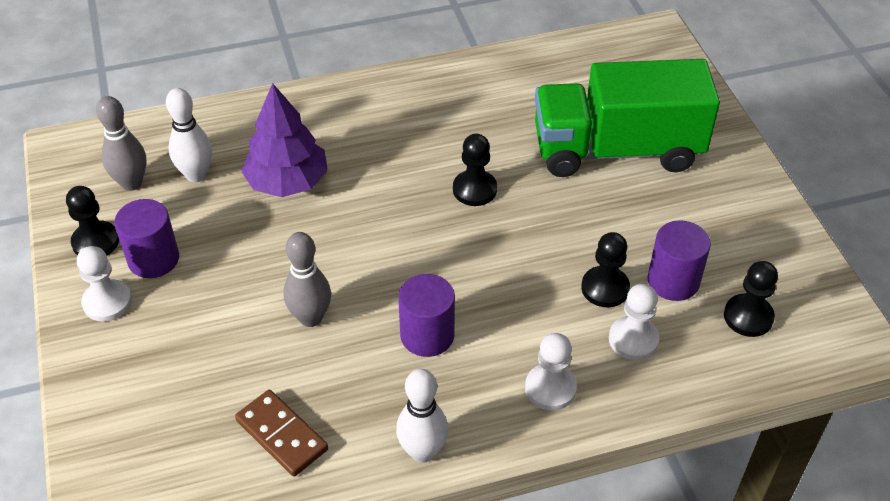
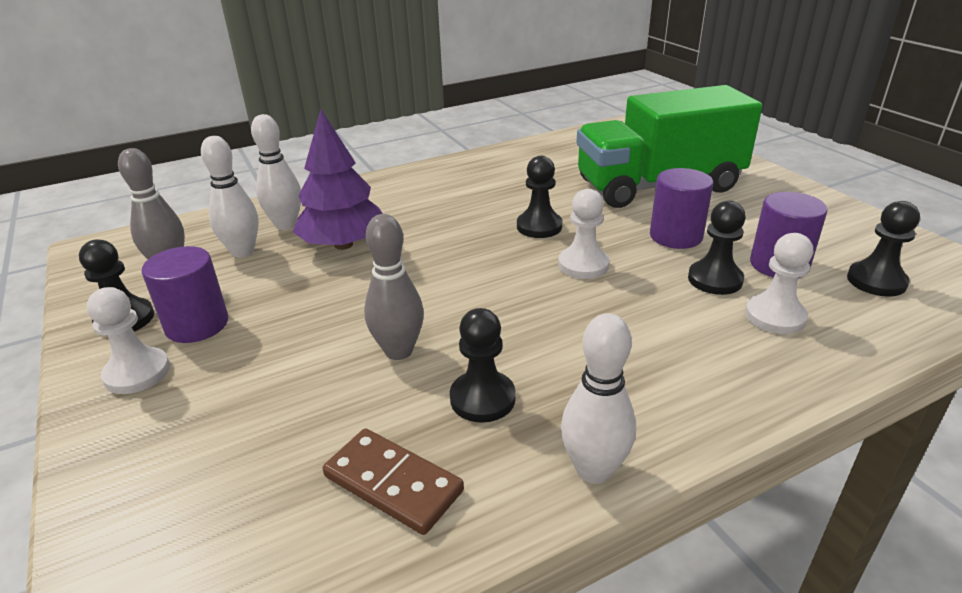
camera: 10 degrees left, 15 degrees down
(238, 144) = (286, 225): none -> white bowling pin
(363, 376) = (482, 398): none -> black pawn
(427, 335) = (544, 347): purple cylinder -> purple cylinder (675, 236)
(550, 388) = (714, 374): white pawn -> white pawn (583, 265)

